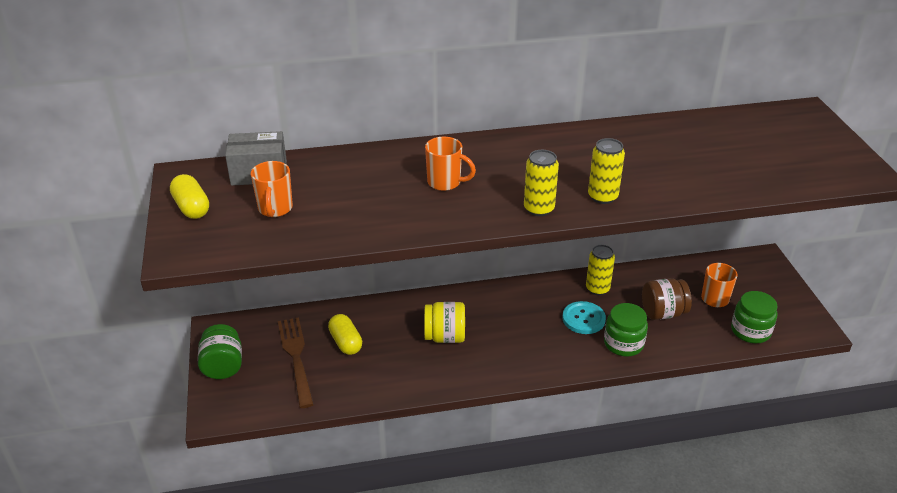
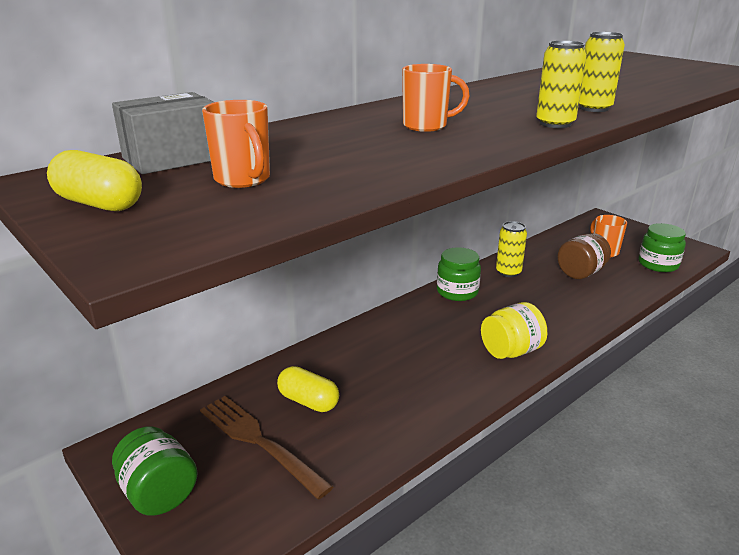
camera: 30 degrees left, 10 degrees down
(445, 336) = (414, 356): yellow jar -> yellow jar (511, 351)
(583, 319) = (525, 297): turquoise button -> none
(623, 343) = (580, 305): green jar -> green jar (457, 292)

